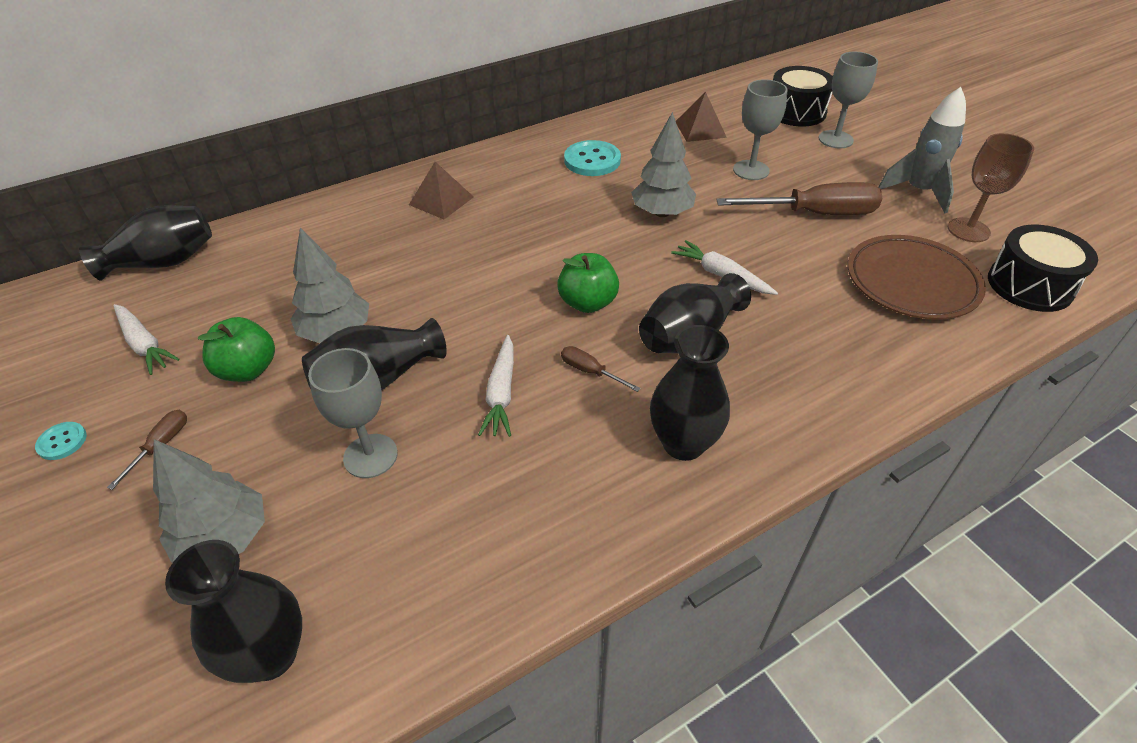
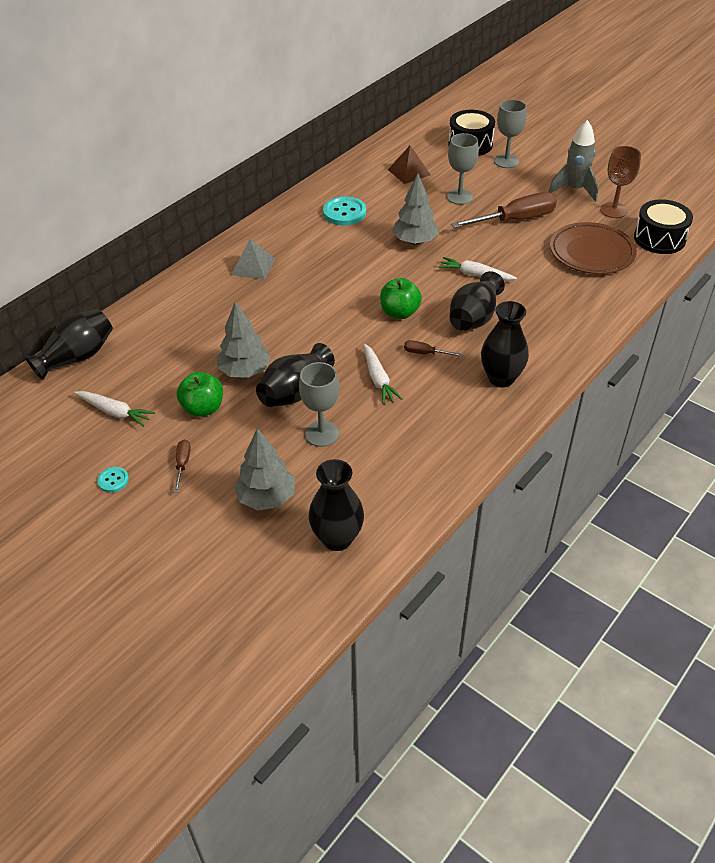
camera: 20 degrees left, 0 degrees up
(441, 200) = (253, 266): brown pyramid -> grey pyramid

